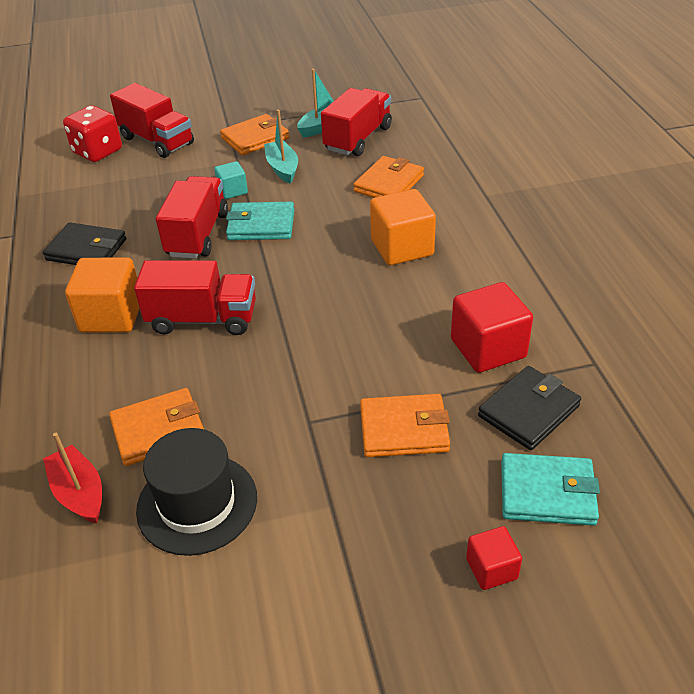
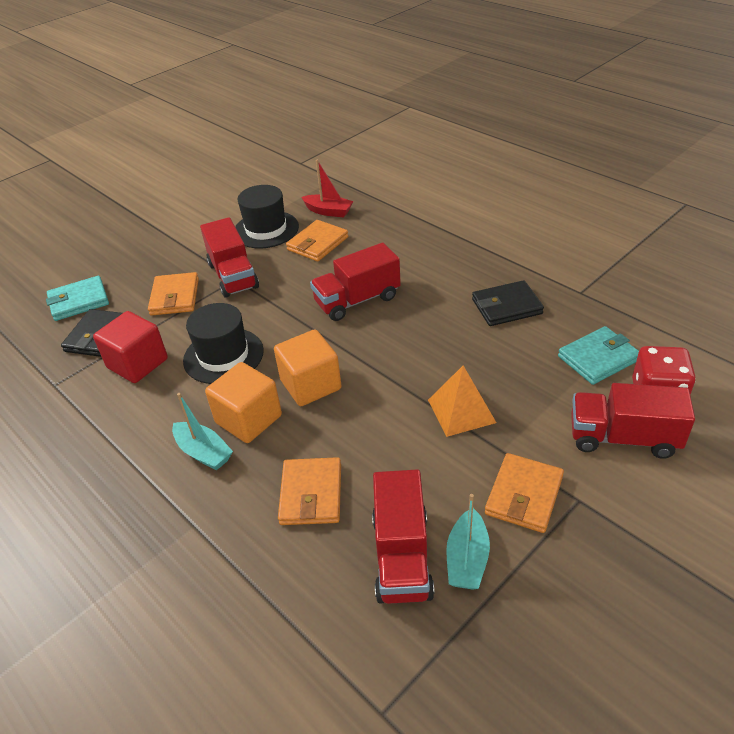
camera: 150 degrees right, 0 degrees up
(111, 315) = (421, 277): orange cube -> orange cube (310, 385)
(197, 234) = (438, 355): red truck -> red truck (233, 276)
(232, 191) = (461, 411): turquoise cube -> orange pyramid
(261, 225) = (394, 387): turquoise wallet -> turquoise wallet (598, 358)
(282, 168) = (443, 463): turquoise boat -> turquoise boat (203, 452)
(389, 317) = (223, 356): none -> black hat
(404, 429) = (175, 297): orange wallet -> orange wallet turned 60 degrees counterclockwise
(491, 569) = (103, 263): red cube -> none

